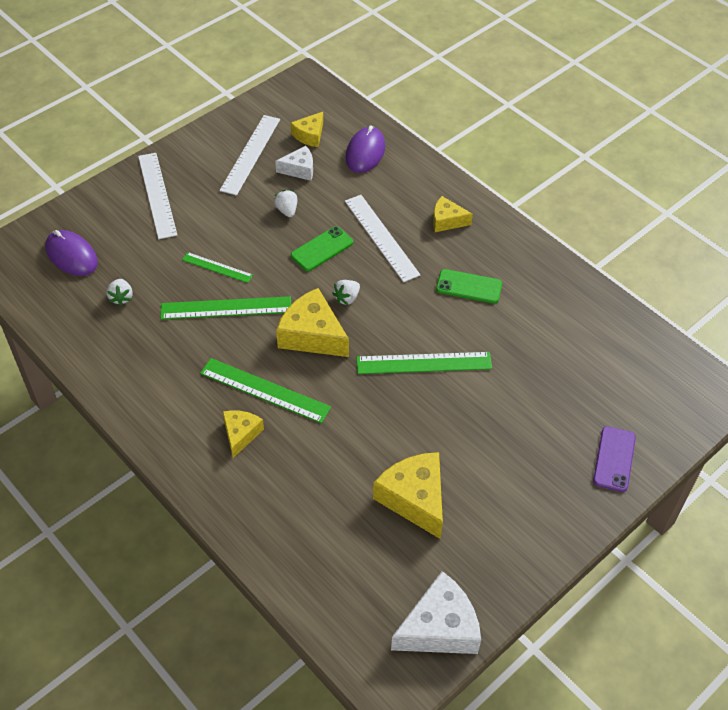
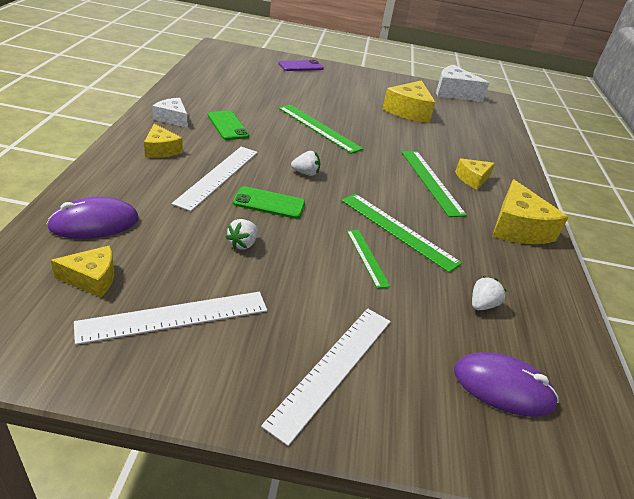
camera: 135 degrees left, 15 degrees down
(71, 255) = (503, 387): purple mouse -> purple mouse turned 75 degrees counterclockwise
(299, 169) = (167, 261): white cheese -> white cheese (172, 118)
(312, 335) = (360, 177): yellow cheese -> yellow cheese (517, 228)

